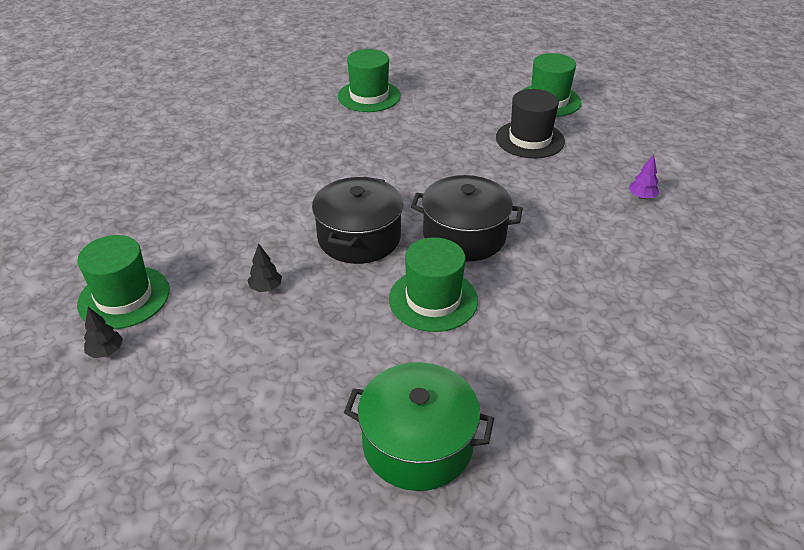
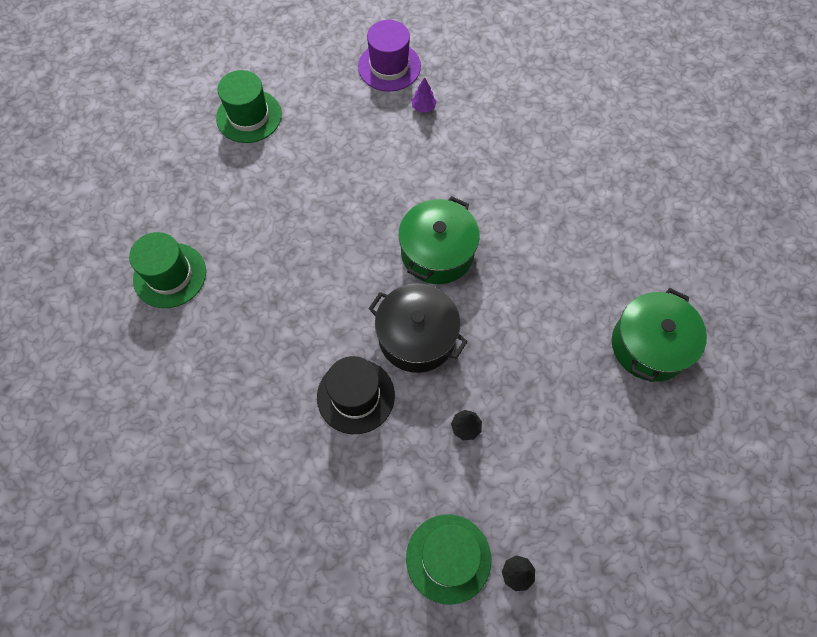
camera: 75 degrees left, 25 degrees up
(433, 299) = (510, 298): green hat -> none
(464, 235) = (437, 252): black pot -> green pot
(530, 139) = (311, 155): black hat -> black hat (355, 396)
(675, 166) = (389, 66): none -> purple hat

